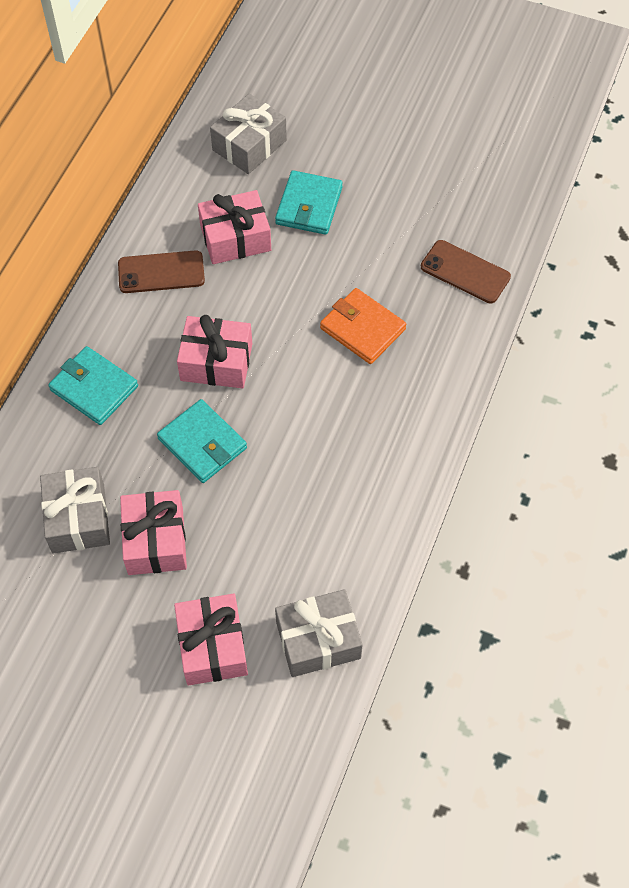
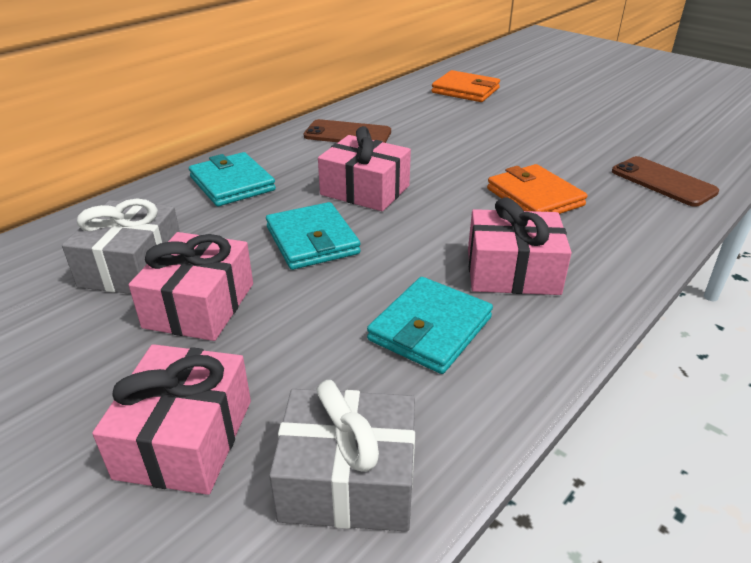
camera: 20 degrees right, 25 degrees down
(235, 238) = (427, 128): pink gift -> pink gift (512, 271)
(249, 145) = (465, 90): grey gift -> orange wallet
(309, 206) = (506, 123): turquoise wallet -> turquoise wallet (430, 329)

